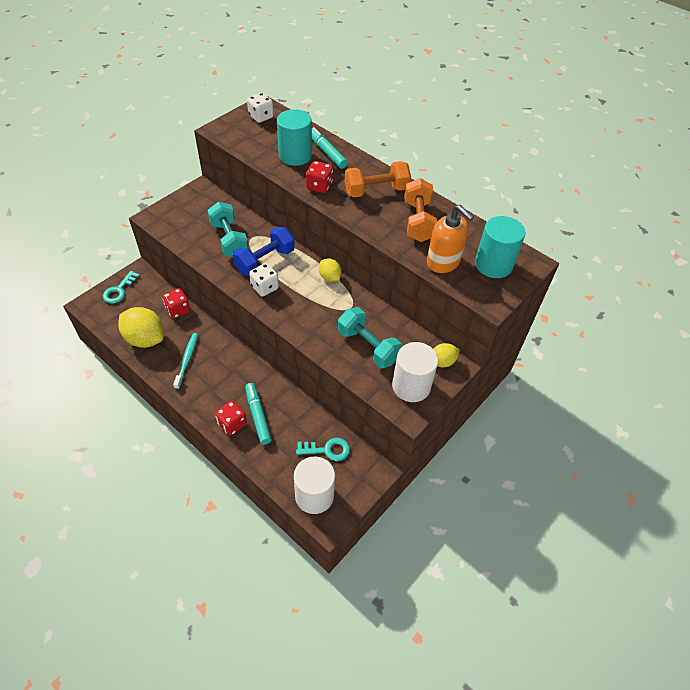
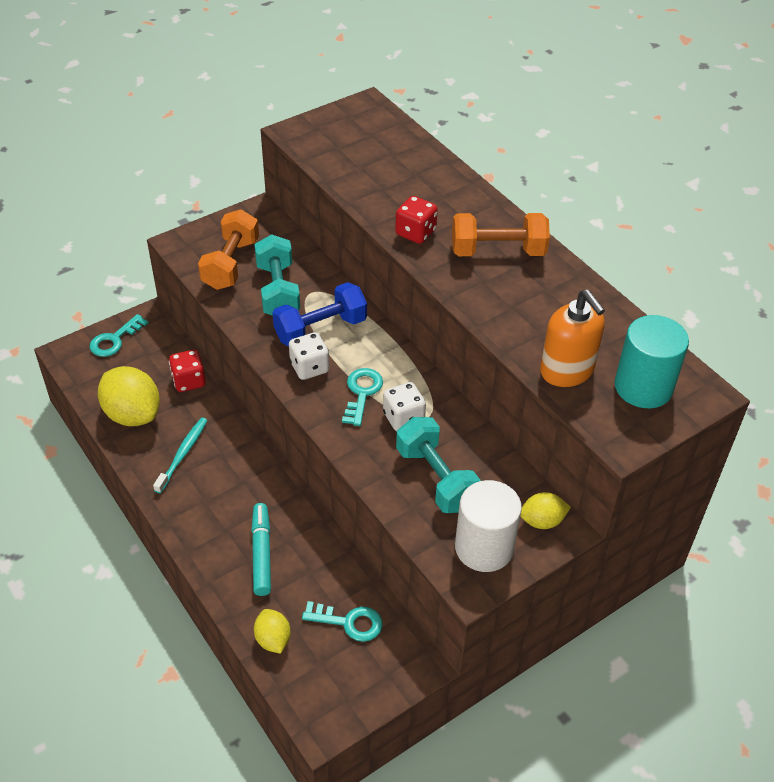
camera: 15 degrees right, 5 degrees down
(232, 424) = (222, 557): red dice -> none
(261, 117) = (360, 121): white dice -> white dice (403, 418)
(295, 155) = (393, 183): turquoise cylinder -> none
(304, 298) = (362, 393): none -> turquoise key
(314, 495) = (312, 684): white cylinder -> none
(327, 152) = (441, 185): turquoise marker -> none
(329, 277) = (408, 368): yellow lemon -> yellow lemon (273, 639)
(418, 221) = (547, 305): orange dumbbell -> orange dumbbell (231, 264)

